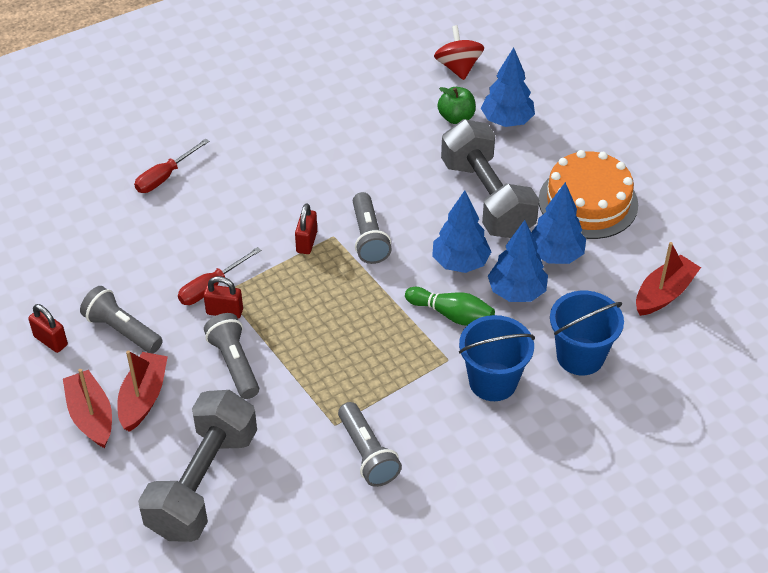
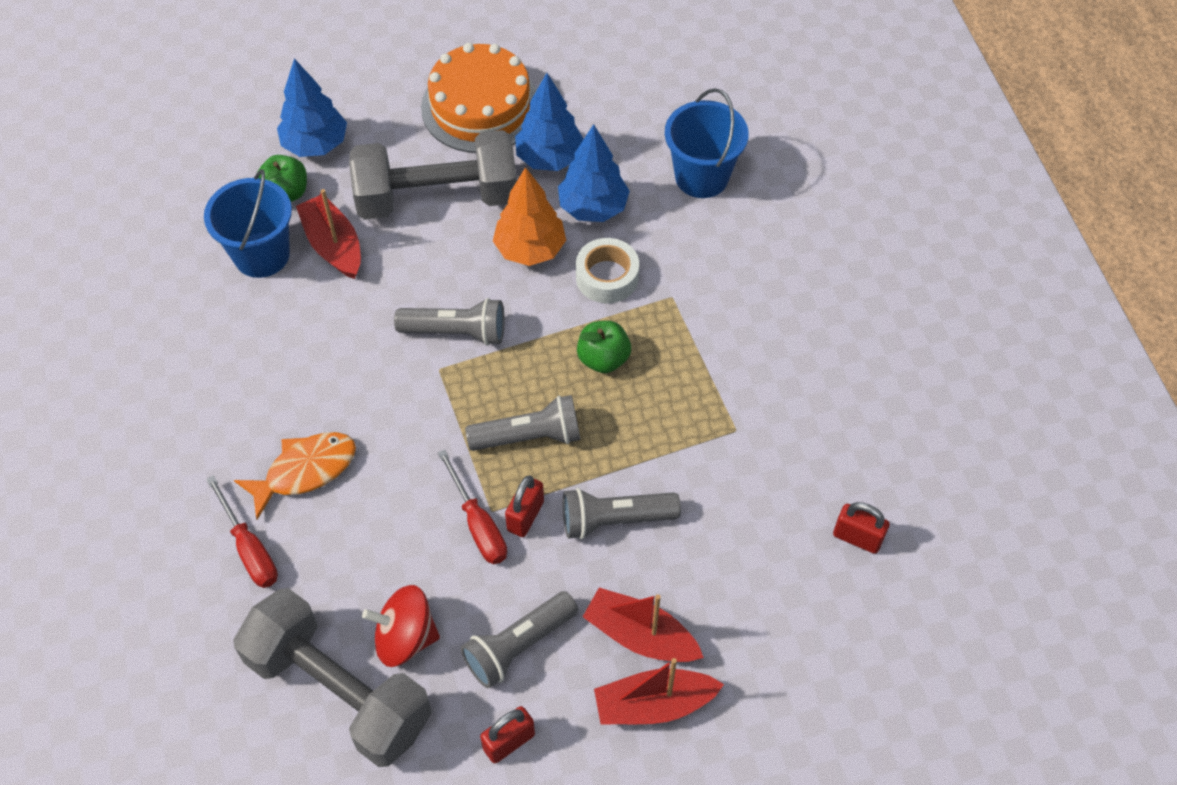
camera: 75 degrees left, 10 degrees up
(202, 483) = (788, 587): grey dumbbell -> grey dumbbell (339, 691)
(230, 188) = (305, 471): none -> orange fish
(306, 242) = (438, 400): red padlock -> red padlock (857, 537)
(367, 454) = (785, 406): grey flashlight -> grey flashlight (529, 436)
(374, 328) = (603, 359): none -> green apple
(452, 315) = (607, 277): green bowling pin -> white tape
(458, 67) = (195, 168): red spinning top -> red spinning top (405, 637)
(460, 262) = (530, 249): blue tree -> orange tree
(493, 381) = (715, 263): blue bucket -> blue bucket (261, 255)
(664, 293) = (637, 81): red boat -> red boat (333, 245)

